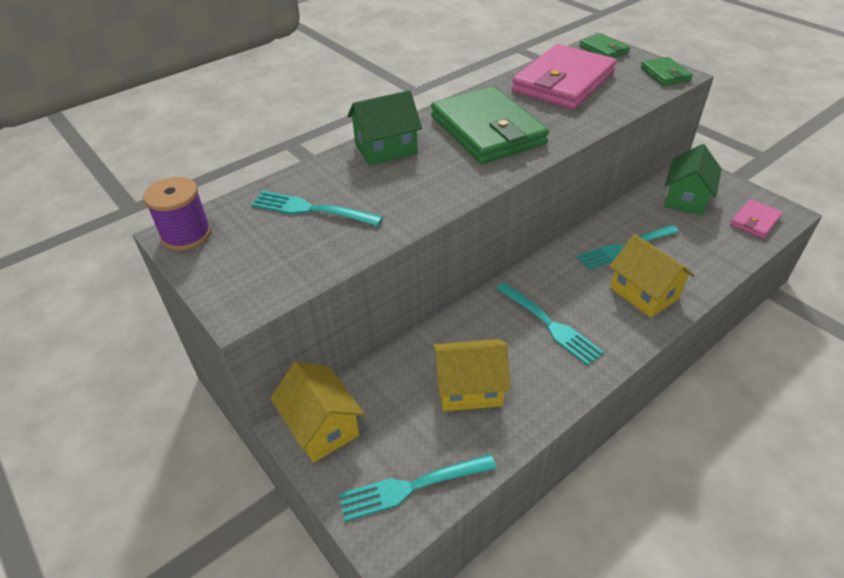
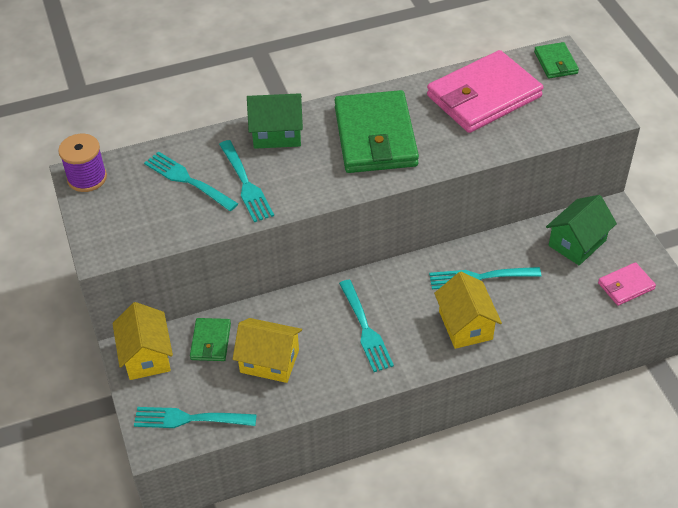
camera: 20 degrees right, 5 degrees up
(378, 197) = (245, 183): none -> turquoise fork
(665, 74) = (591, 112): green wallet -> green wallet (210, 341)

